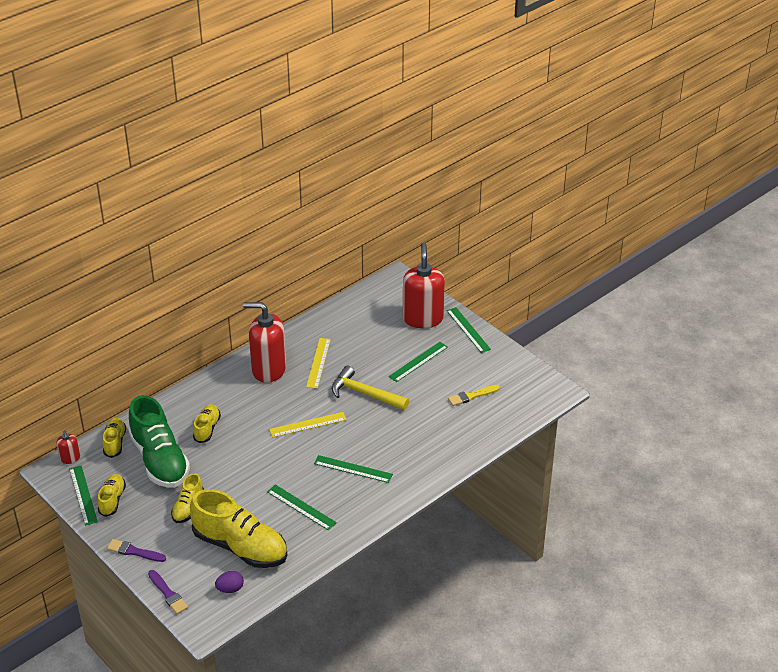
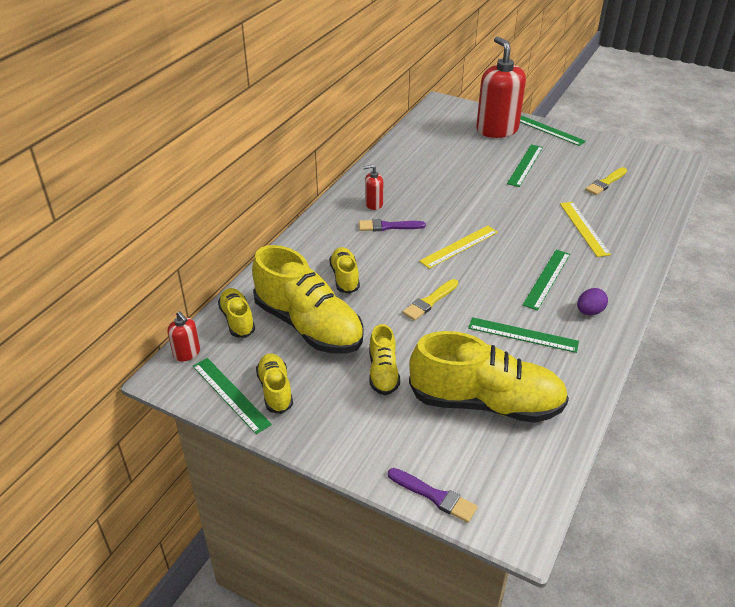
camera: 20 degrees left, 0 degrees up
(134, 551) = (348, 450): purple brush -> purple brush (388, 226)
(159, 460) = (308, 325): green shoe -> yellow shoe
(230, 589) = (514, 462): purple egg -> purple egg (589, 312)
(254, 464) = (430, 301): none -> yellow brush
(268, 369) = (373, 204): red soap dispenser -> red soap dispenser, size x0.44
(318, 363) = (423, 187): yellow ruler -> yellow ruler (584, 228)
(353, 469) = (547, 279): green ruler -> green ruler turned 60 degrees counterclockwise
(365, 394) = (496, 204): yellow hammer -> none

